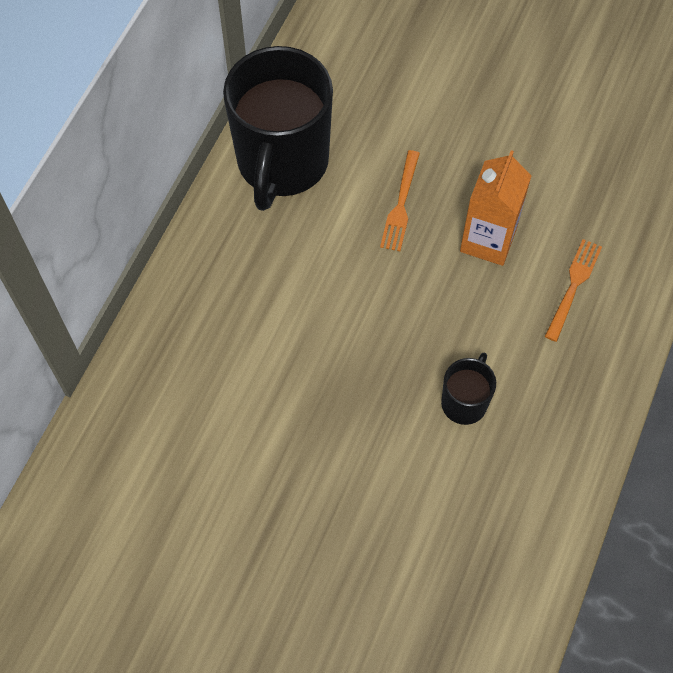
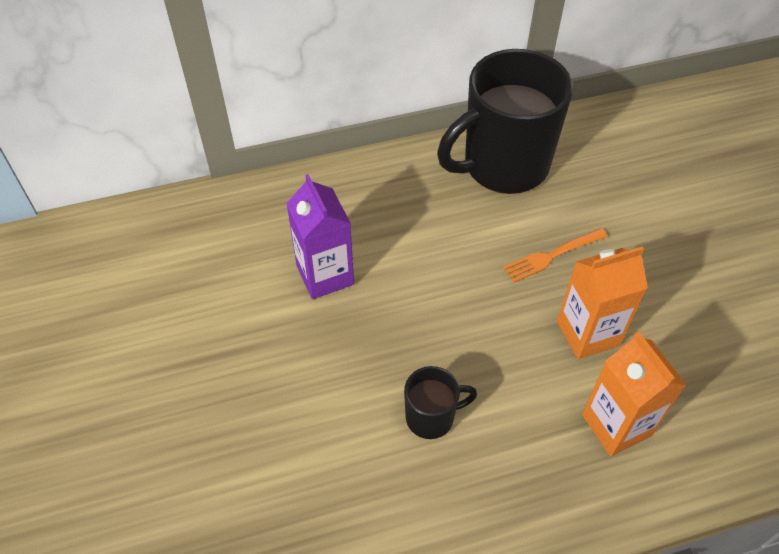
camera: 50 degrees right, 10 degrees down
(267, 381) = (325, 275): none -> purple carton
(573, 286) = (616, 425): orange fork -> orange carton

